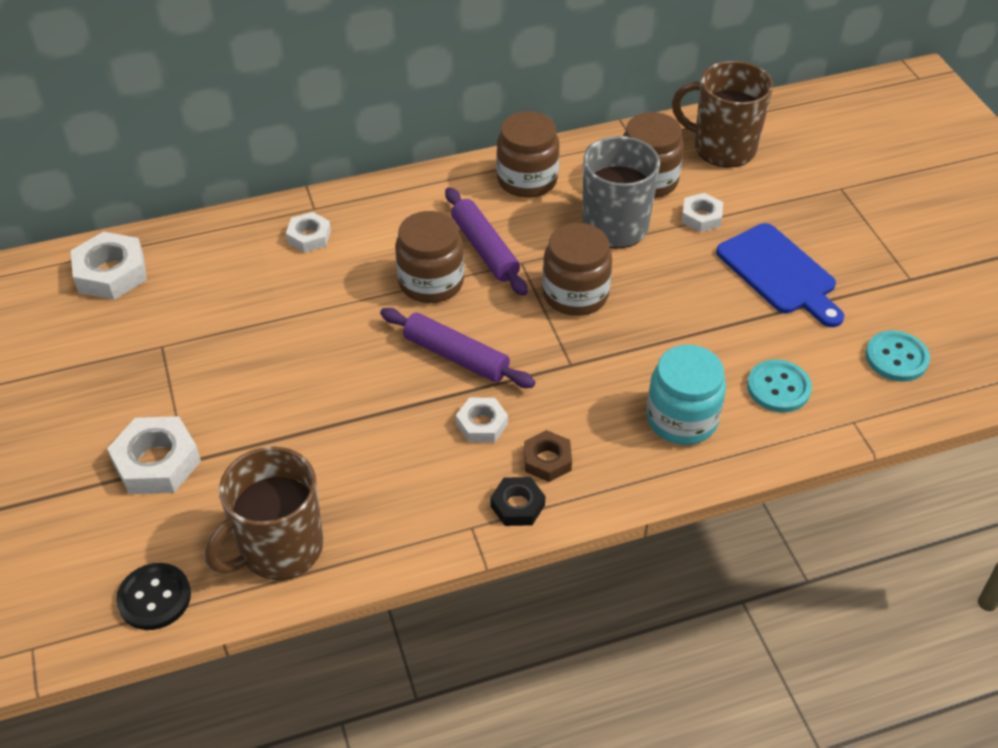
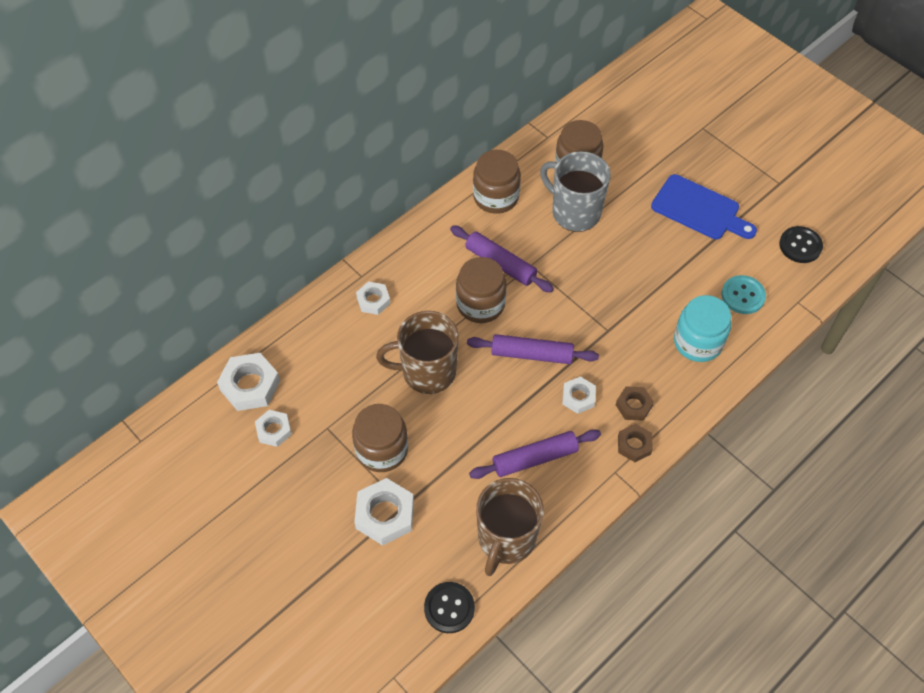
camera: 25 degrees left, 10 degrees up
(380, 471) = (535, 458): none -> purple rolling pin
(517, 505) = (634, 445): black nut -> brown nut
(575, 294) = (580, 276): brown jar -> brown jar (382, 449)
(701, 217) = (627, 184): white nut -> white nut (274, 430)
(722, 148) = (610, 122): brown mug -> brown mug (427, 372)
(896, 358) = (800, 246): turquoise button -> black button

